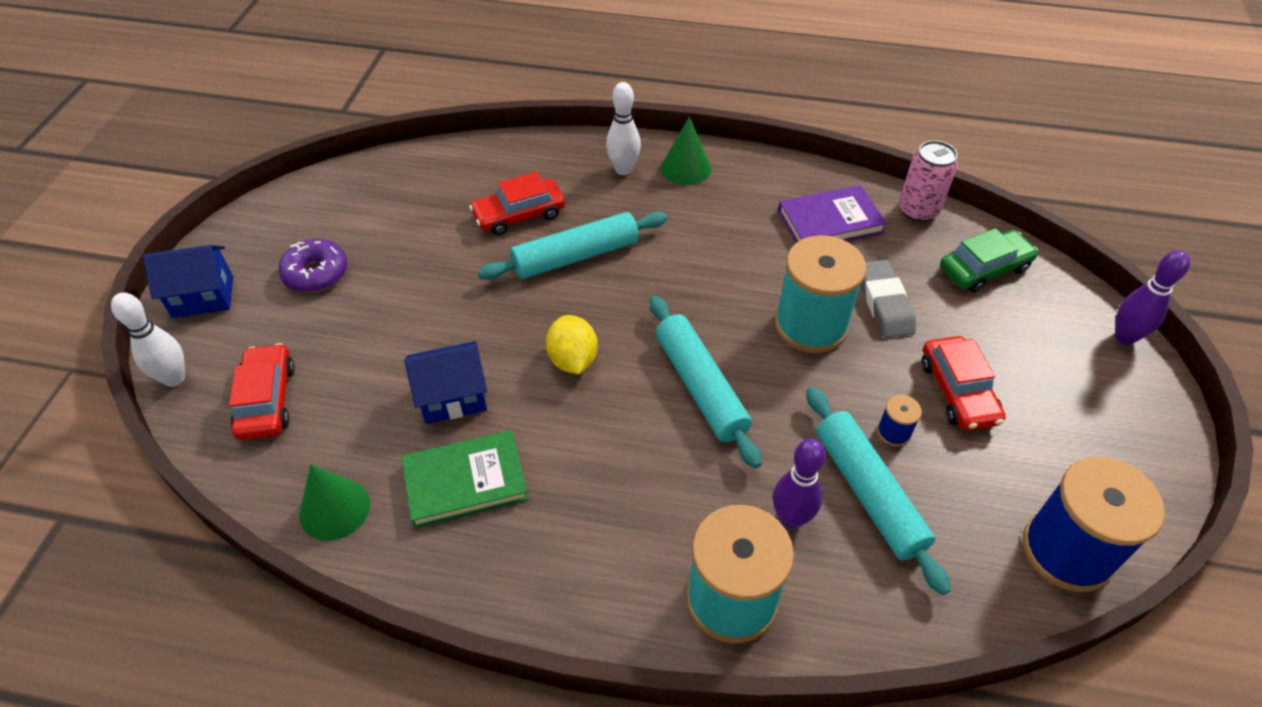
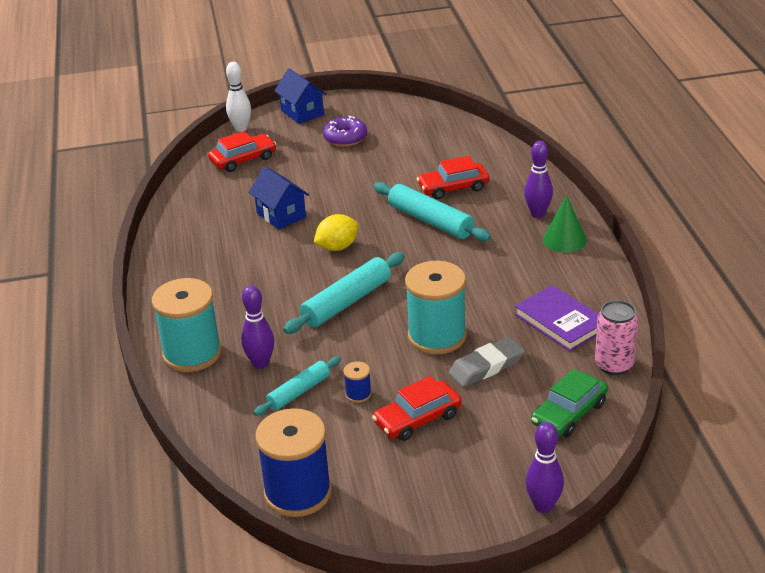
camera: 70 degrees right, 15 degrees down
(334, 509) = (186, 206): green cone -> none
(465, 481) = (224, 239): green book -> none
(519, 214) = (453, 187): red car -> red car turned 60 degrees counterclockwise
(623, 169) = (538, 214): white bowling pin -> purple bowling pin
(868, 493) = (298, 392): turquoise rolling pin -> turquoise rolling pin, size x0.63
(984, 269) = (569, 413): green car -> green car turned 90 degrees clockwise

